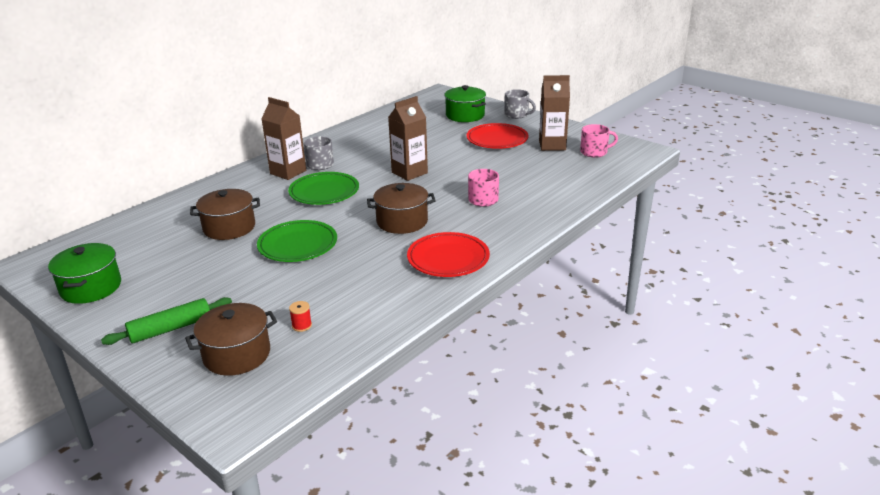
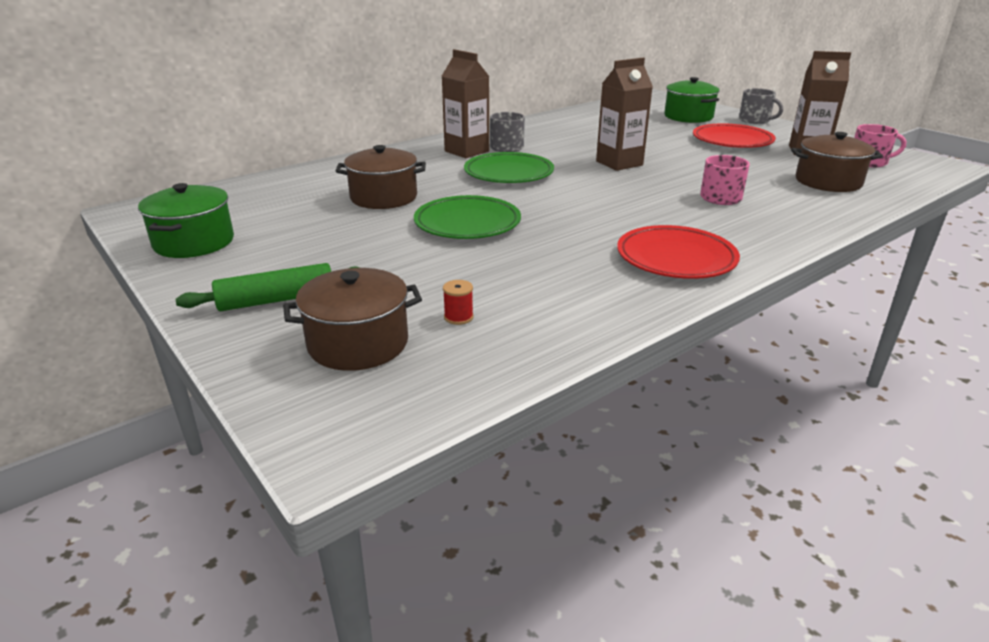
camera: 10 degrees right, 0 degrees up
(402, 221) = (609, 211): brown pot -> brown pot (828, 182)

